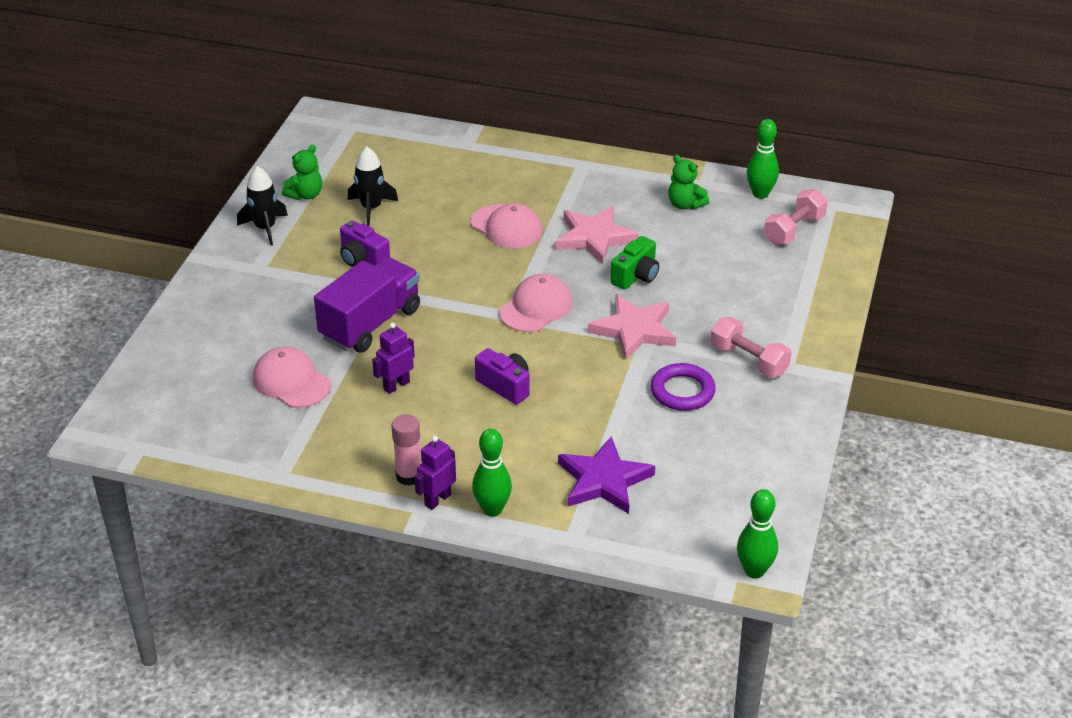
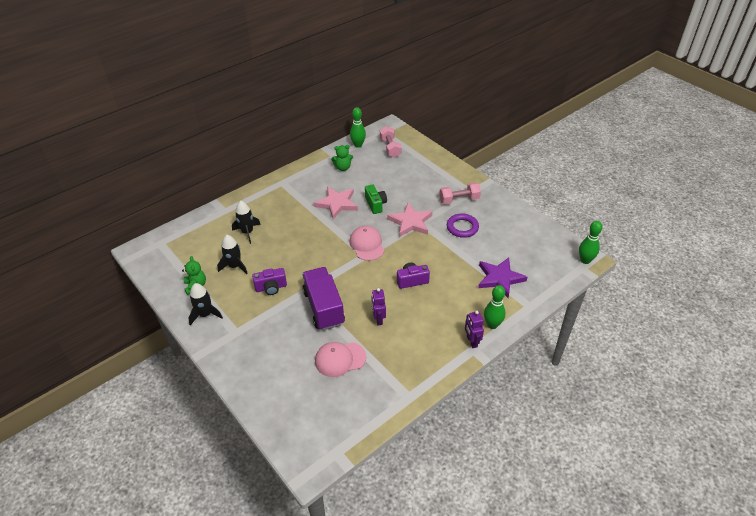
camera: 55 degrees left, 5 degrees up
(408, 476) = (447, 344): pink glue stick -> none
(446, 186) = (247, 232): none -> black rocket
(506, 227) = (300, 227): pink cap -> none

